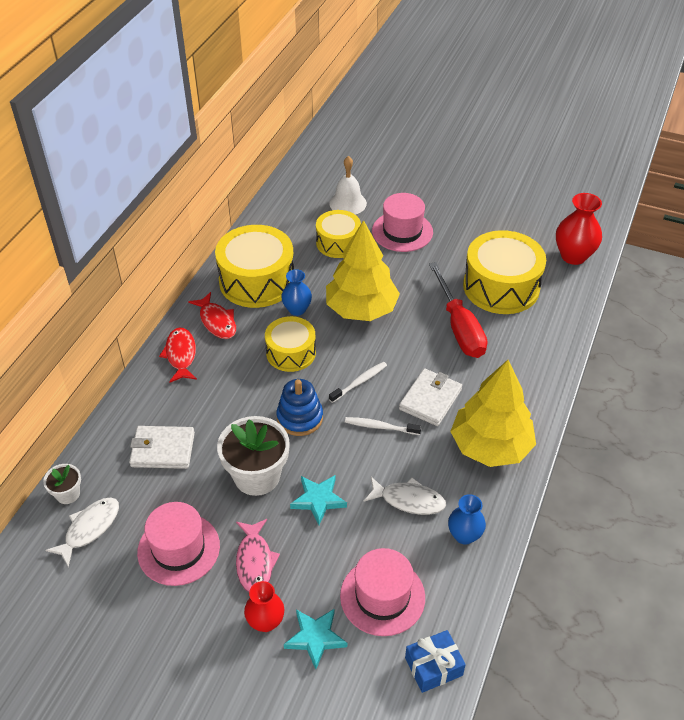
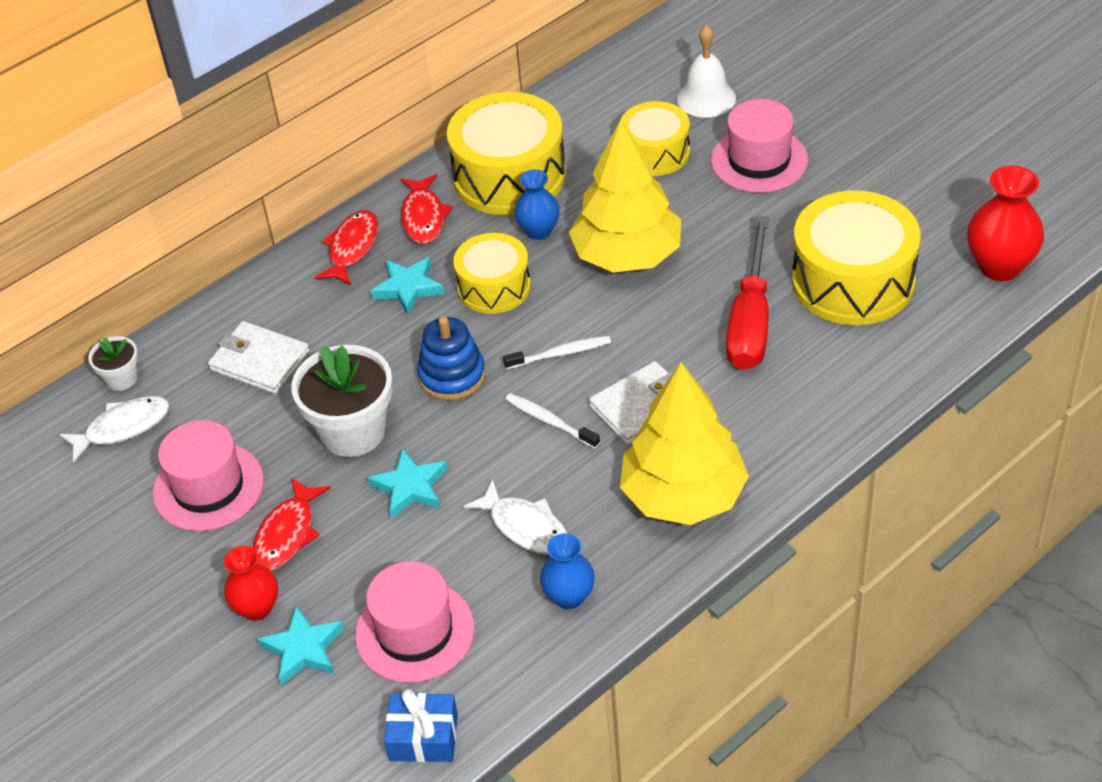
camera: 30 degrees right, 0 degrees up
(235, 370) = (408, 288): none -> turquoise star
(255, 562) = (287, 534): pink fish -> red fish

